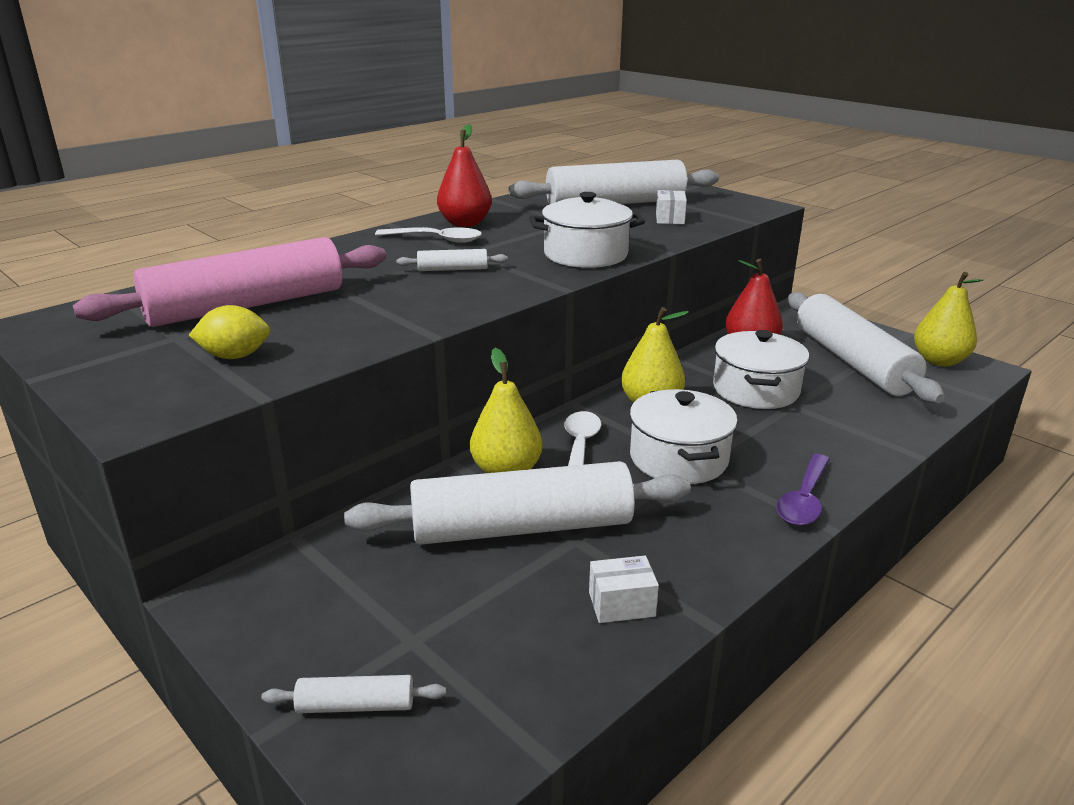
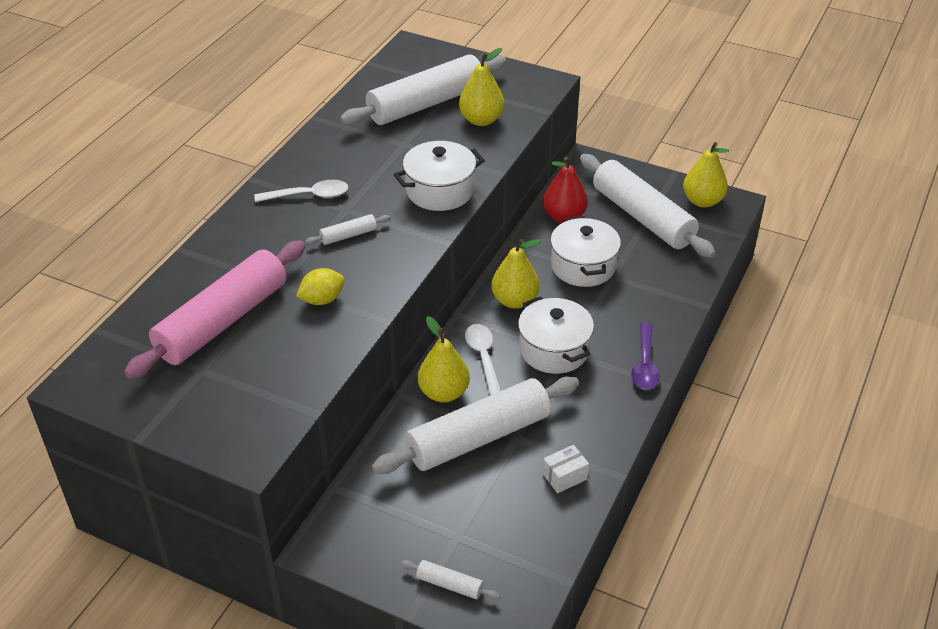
camera: 20 degrees left, 15 degrees up
(235, 356) = (262, 379): yellow lemon -> yellow lemon (322, 300)
(356, 705) = (450, 584): white rolling pin -> white rolling pin turned 45 degrees clockwise
(465, 224) = (317, 165): red pear -> none
(670, 219) = (481, 120): white box -> yellow pear

